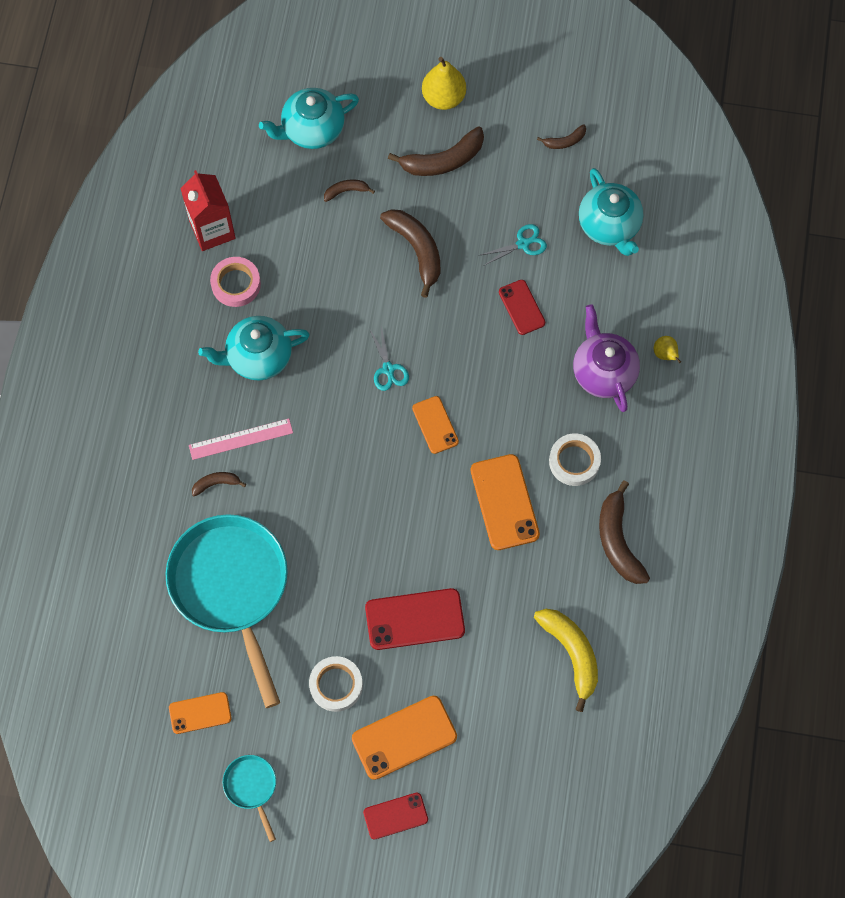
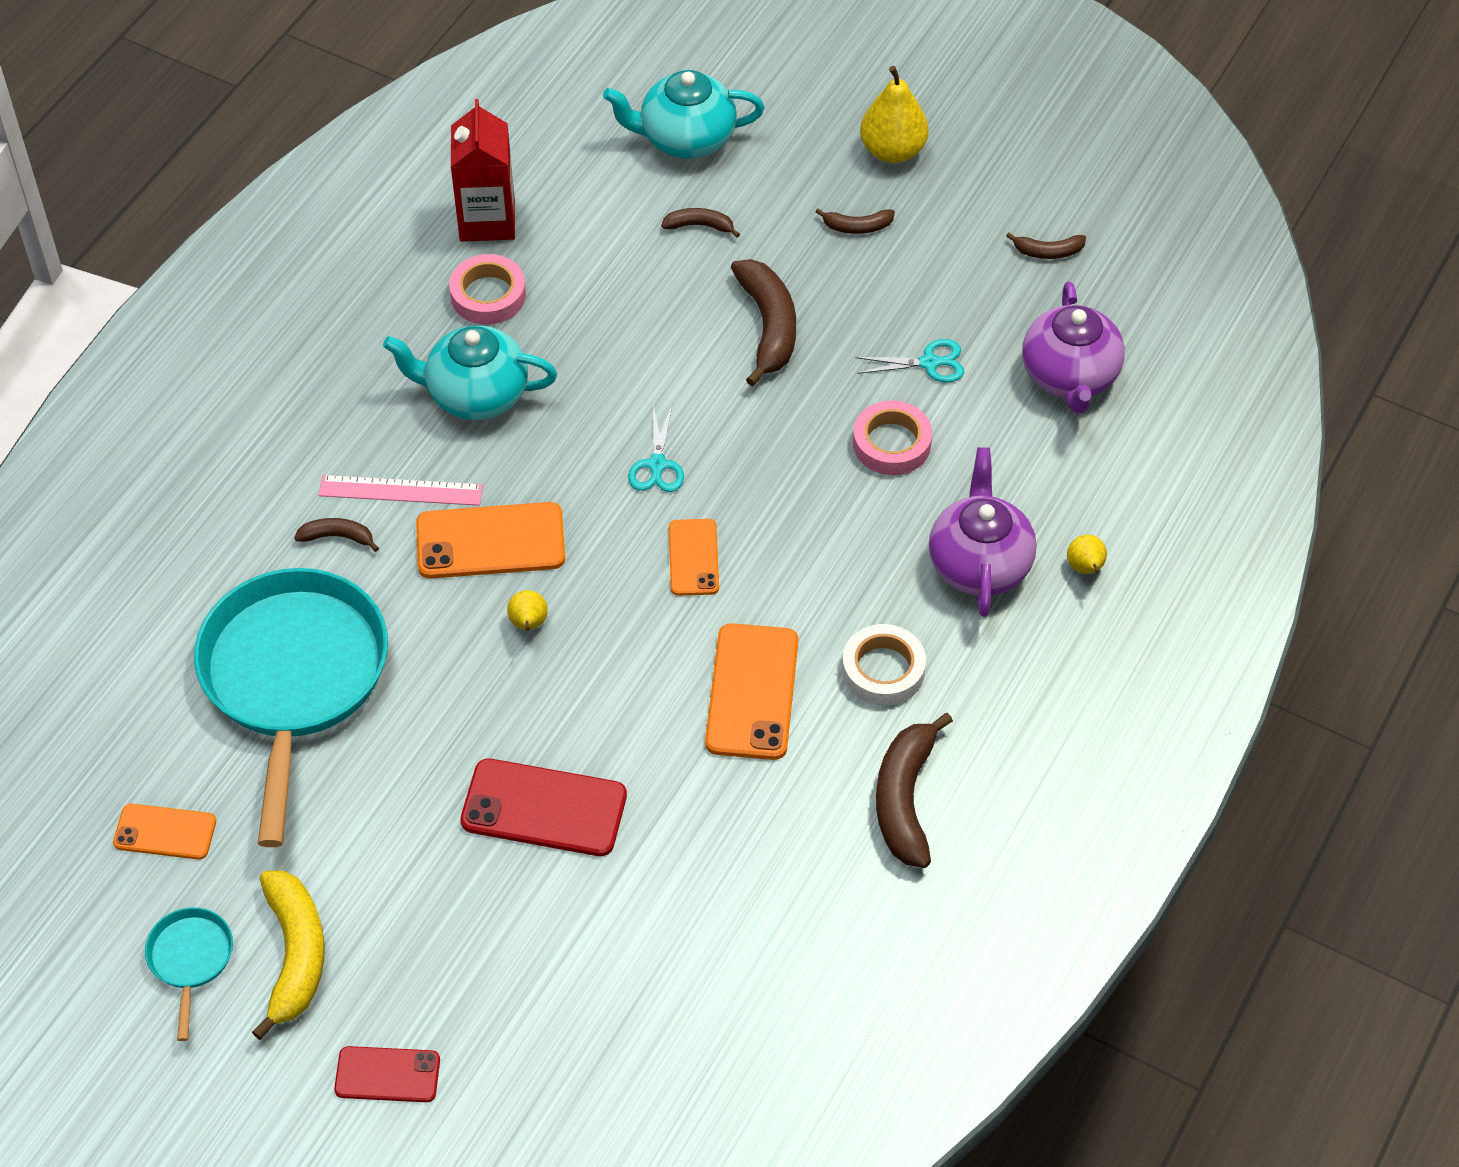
camera: 20 degrees right, 15 degrees down
(336, 685) = (383, 860): white tape -> none
(356, 503) = (528, 624): none -> yellow pear
(404, 737) = (452, 967): orange phone -> orange phone (490, 541)
(443, 160) = (857, 227): brown banana -> brown banana, size x0.51
(521, 307) = (891, 443): red phone -> pink tape
(571, 654) = (764, 935): yellow banana -> yellow banana (295, 955)
(609, 226) = (1070, 377): turquoise teapot -> purple teapot

